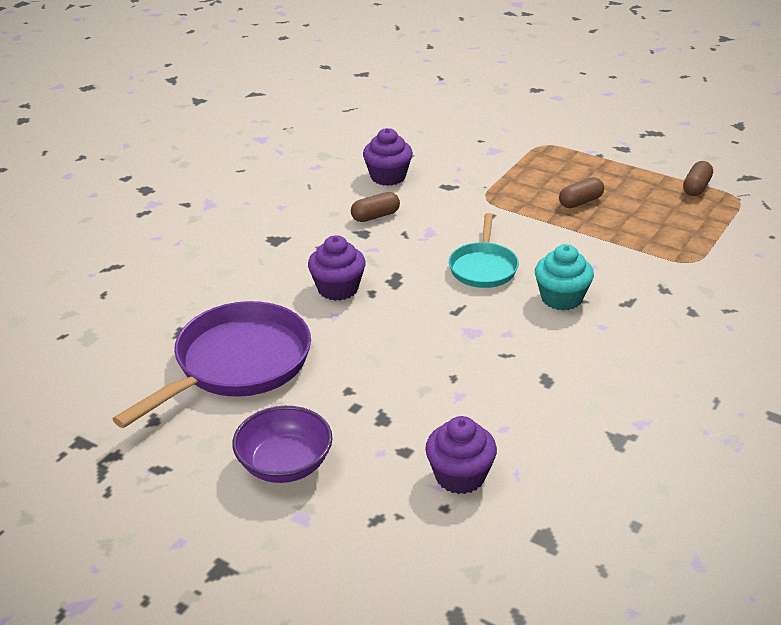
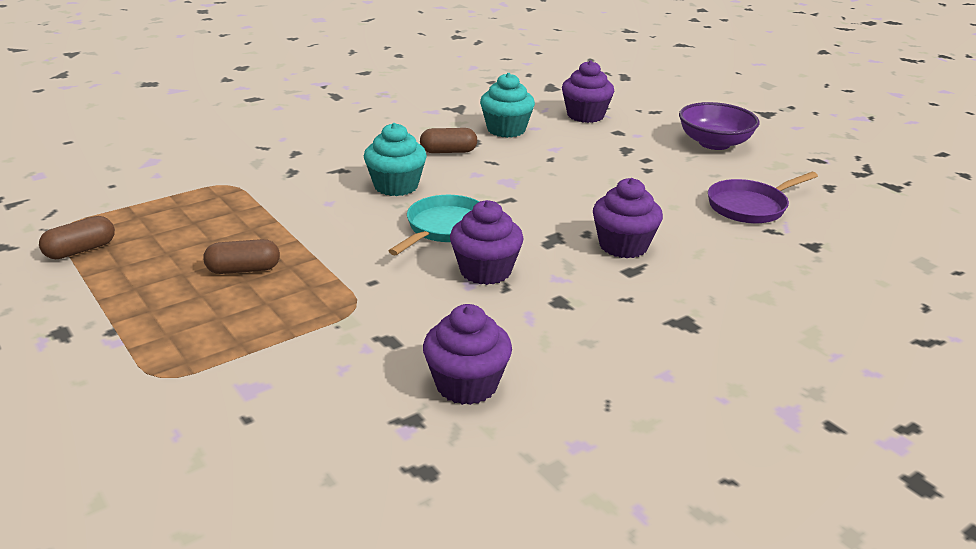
camera: 160 degrees left, 5 degrees down
(236, 365) = (750, 206): purple pan -> purple pan, size x0.57
(375, 216) = (529, 321): brown capsule -> brown capsule (448, 151)
(426, 241) = (485, 271): none -> purple cupcake
(531, 413) = (506, 130): none -> turquoise cupcake

